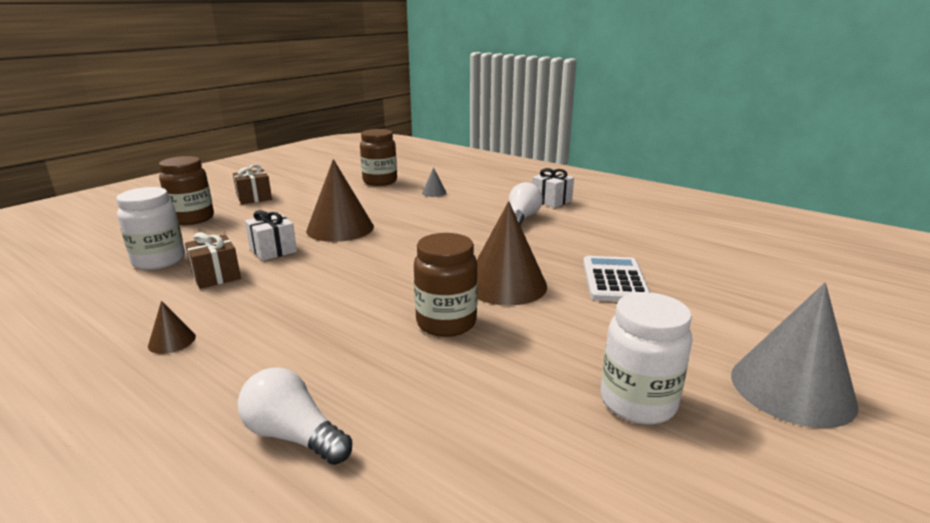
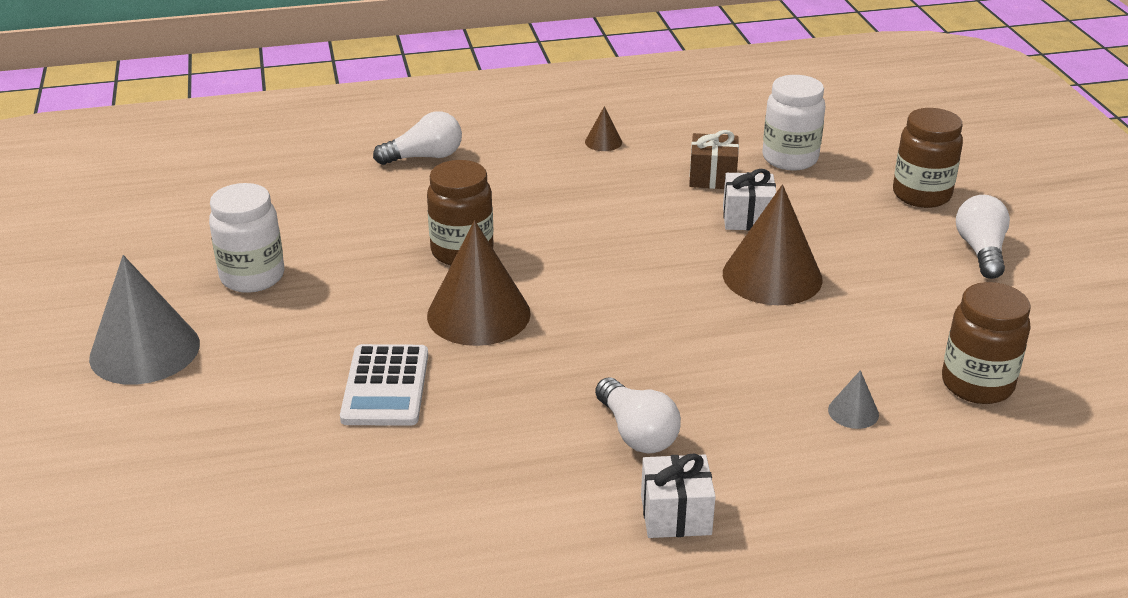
camera: 130 degrees right, 10 degrees up
(254, 198) = (981, 251): brown gift -> white light bulb
(614, 280) = (385, 386): white calculator -> white calculator turned 45 degrees clockwise

